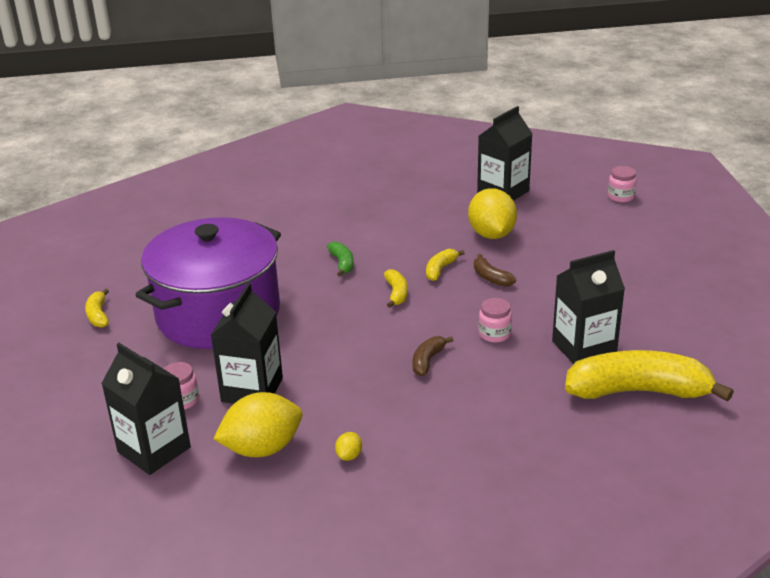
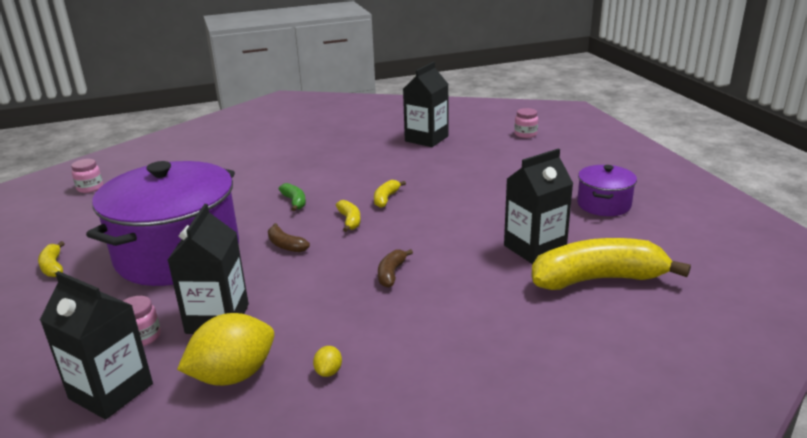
camera: 10 degrees left, 5 degrees down
(491, 234) = (425, 169): yellow lemon -> none
(491, 278) = (433, 201): brown banana -> brown banana (286, 245)
(494, 334) = (449, 245): pink jar -> pink jar (90, 188)
(678, 302) = (603, 204): none -> purple pot

